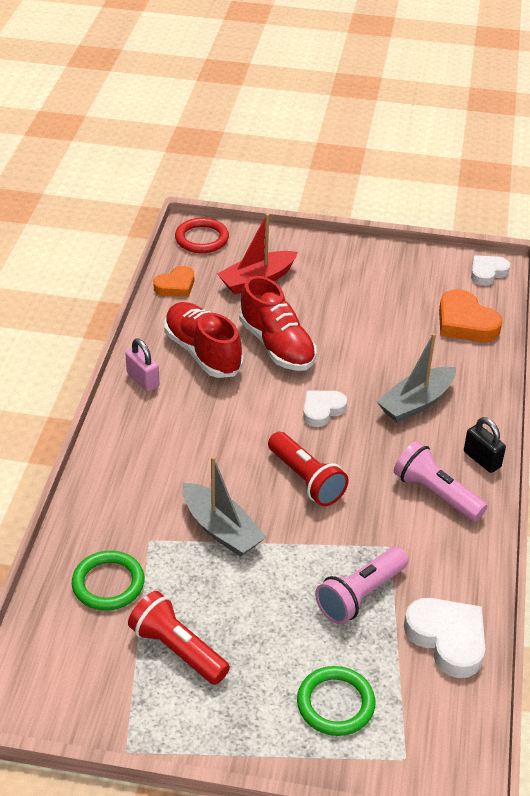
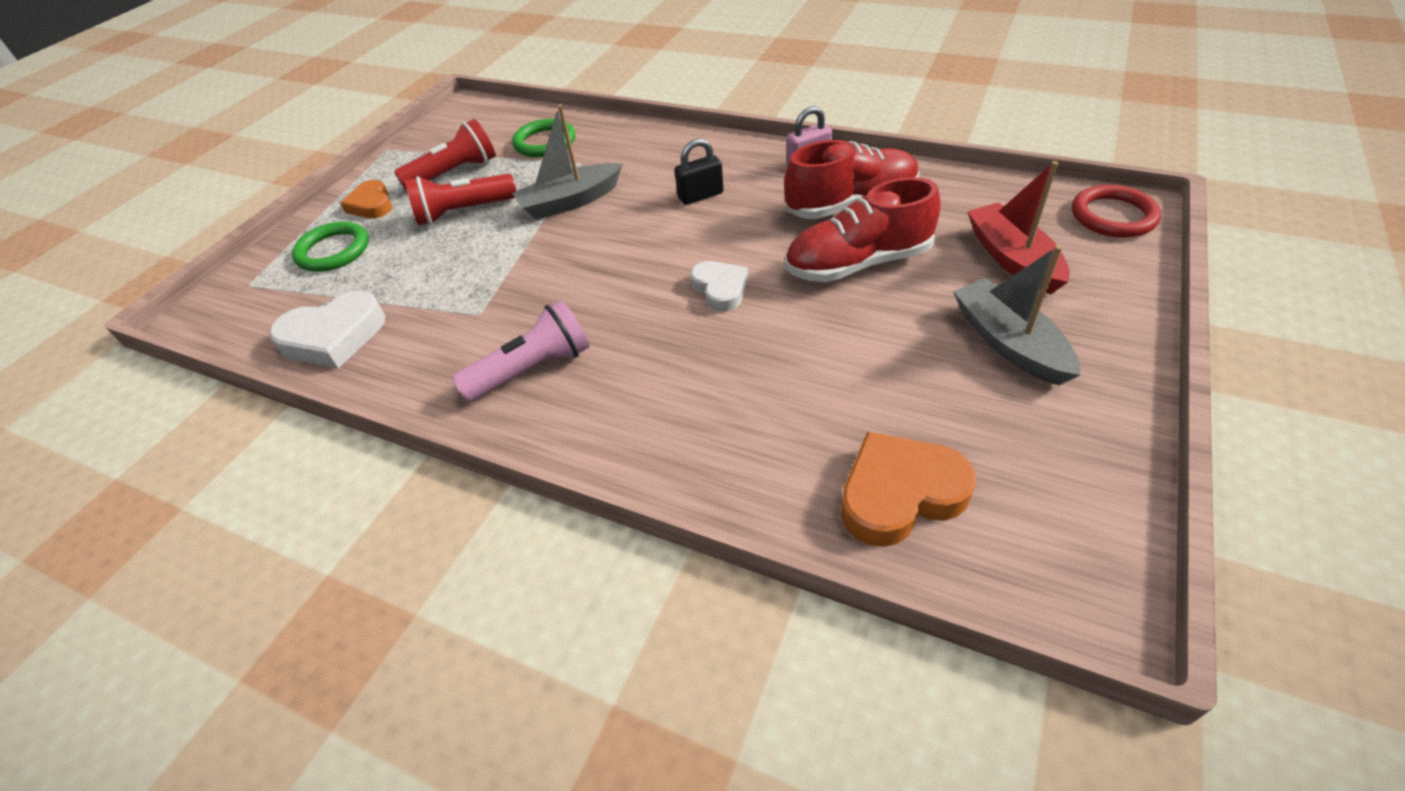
camera: 110 degrees right, 5 degrees up
(176, 286) = (992, 190): orange heart -> orange heart (371, 205)
(306, 479) = (609, 263): red flashlight -> red flashlight (463, 212)
(360, 595) = (432, 282): pink flashlight -> none
(416, 403) = (707, 383): grey boat -> grey boat (1009, 343)
(482, 459) = (568, 433): black padlock -> black padlock (700, 195)
(487, 273) = (1077, 580): white heart -> none

